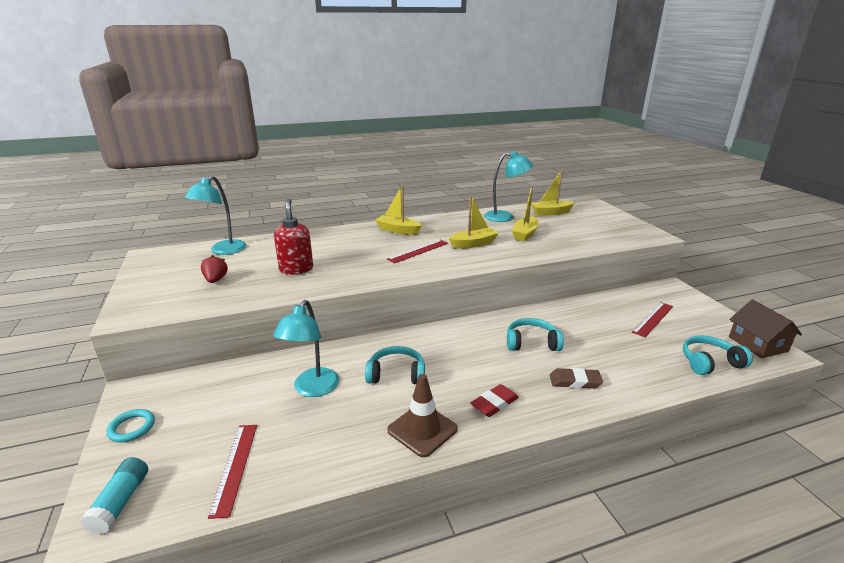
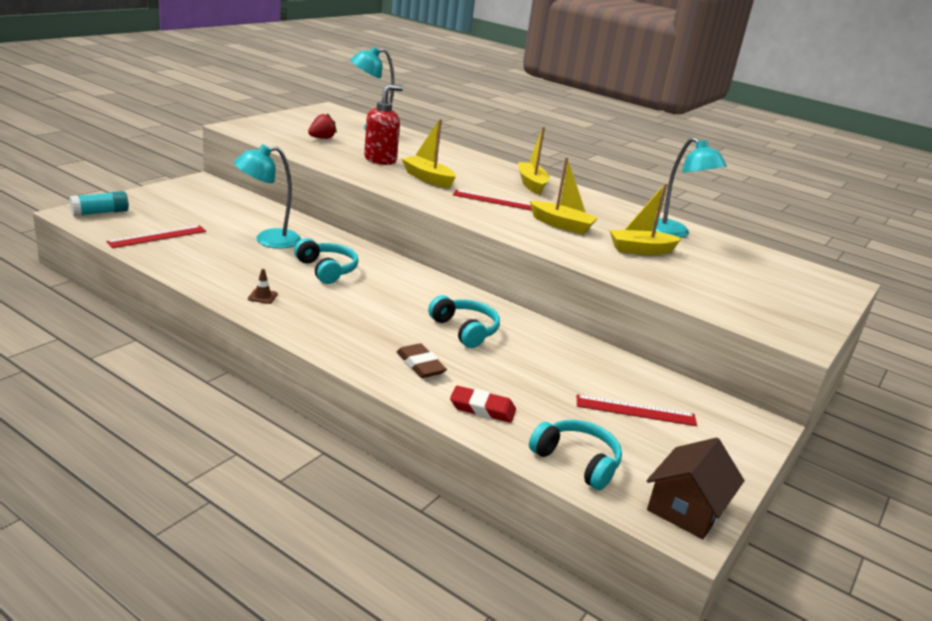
camera: 50 degrees right, 0 degrees up
(132, 428) = (166, 193): turquoise ring -> none
(422, 429) = (262, 296): brown traffic cone -> brown traffic cone, size x0.45
(494, 403) = (334, 324): red eraser -> red eraser (482, 408)
(551, 212) = (745, 260): yellow boat -> yellow boat (428, 178)

